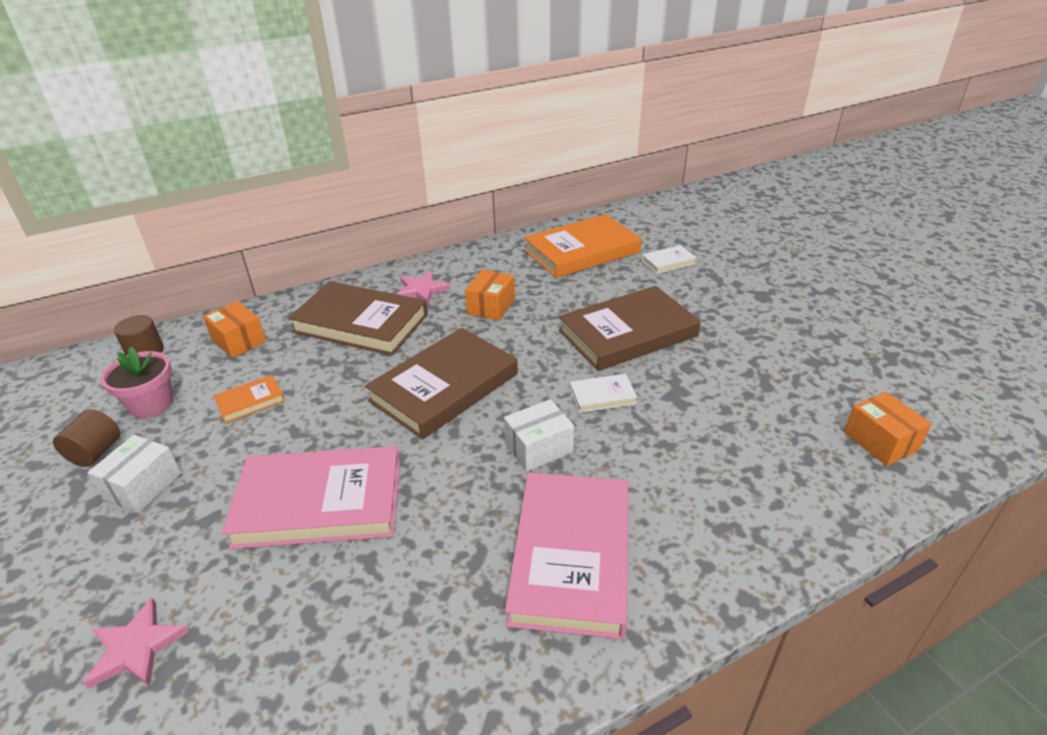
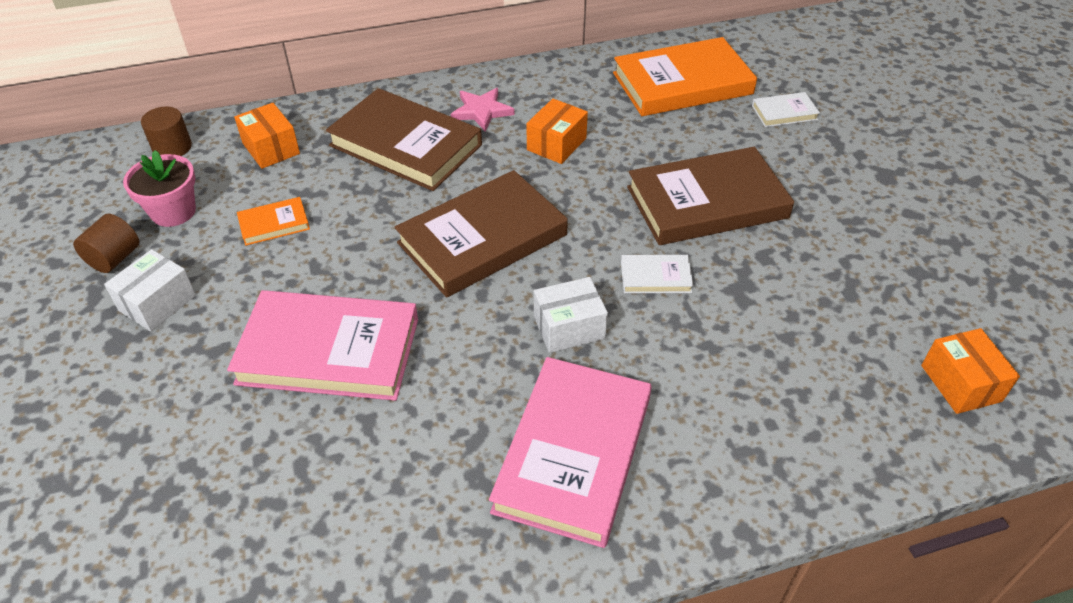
camera: 10 degrees right, 10 degrees up
(136, 647) = (138, 468): pink star -> none

